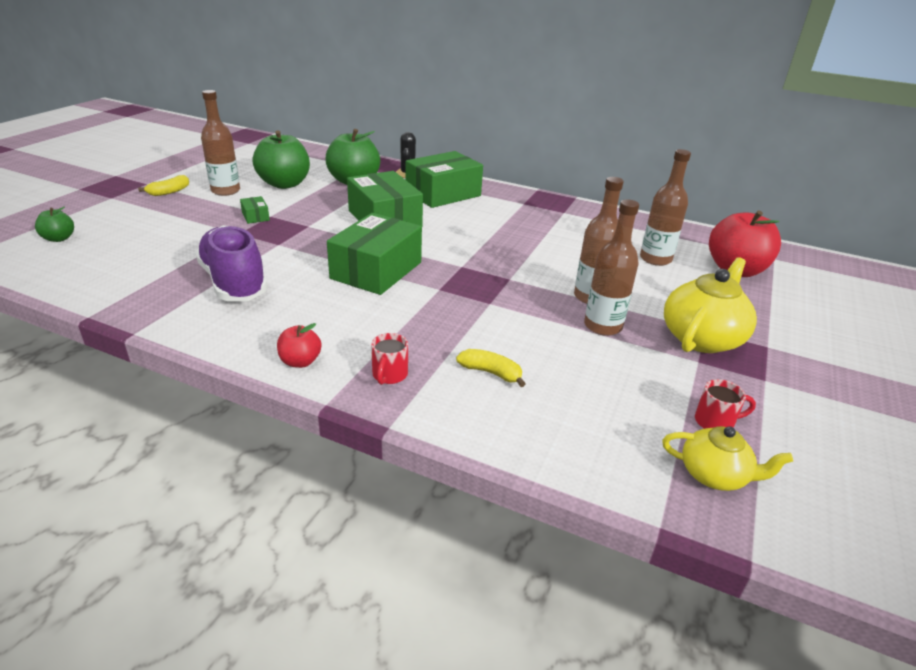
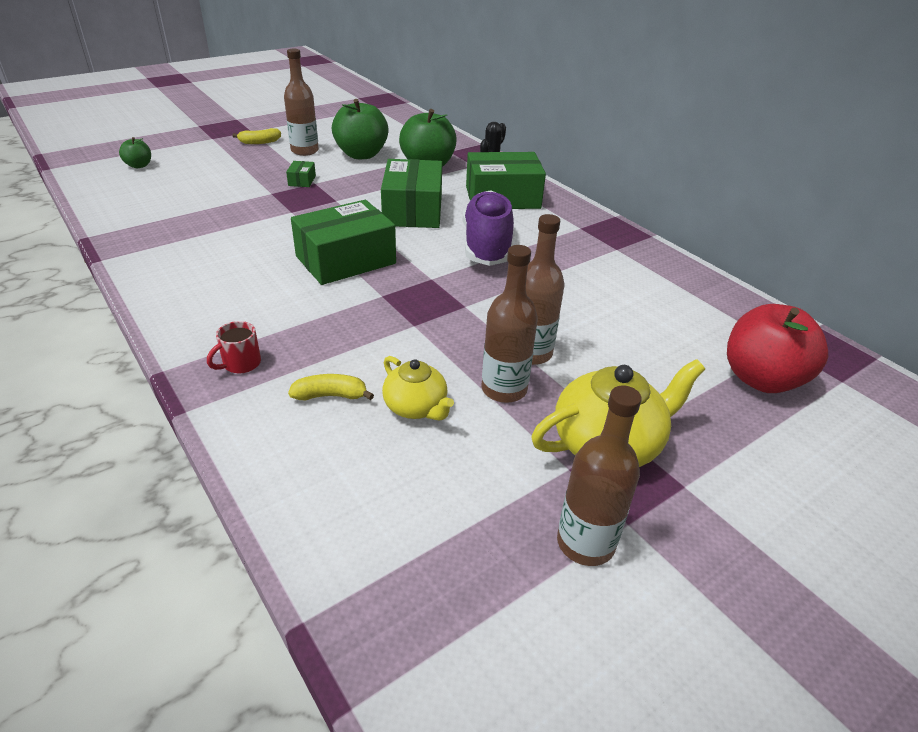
camera: 30 degrees right, 5 degrees up
(234, 282) = (217, 237): purple shoe -> purple shoe (487, 246)
(300, 361) = (186, 325): red apple -> none
(491, 373) = (330, 395): yellow banana -> yellow banana turned 60 degrees counterclockwise
(655, 259) = (665, 333): brown bottle -> brown bottle (585, 543)
(714, 475) = (426, 600): yellow teapot -> yellow teapot (416, 407)
(715, 422) = (501, 544): red mug -> none

